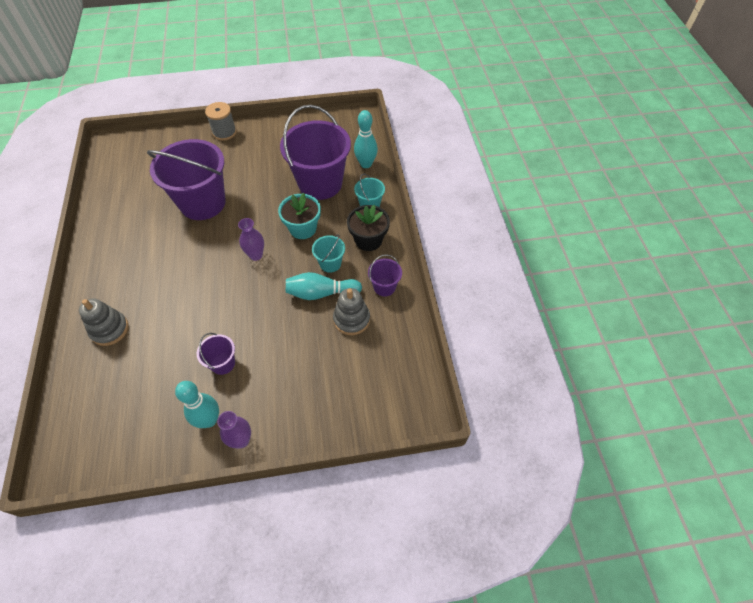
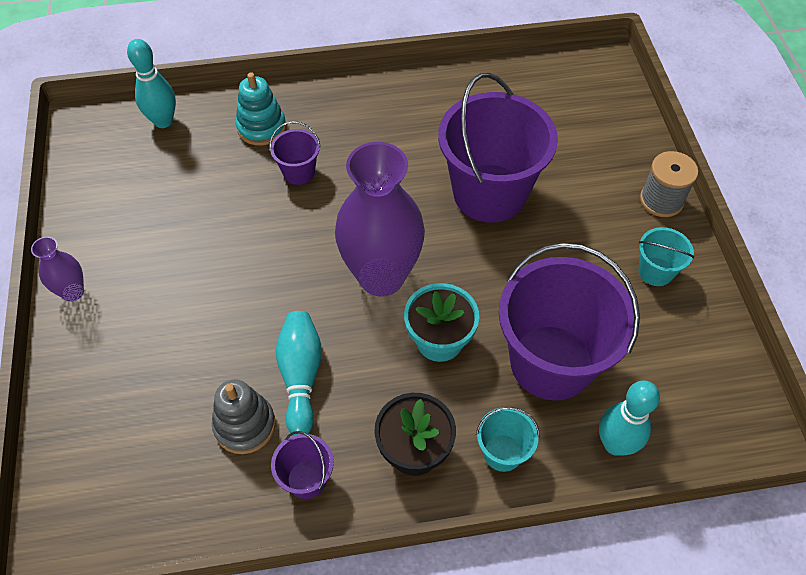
camera: 90 degrees right, 0 degrees up
(109, 329) = (261, 127): grey stacking toy -> turquoise stacking toy
(209, 420) = (110, 253): turquoise bowling pin -> turquoise bowling pin (163, 121)
(223, 363) = (191, 257): purple bucket -> purple bucket (299, 172)
(256, 255) = (381, 277): purple vase -> purple vase, size x2.18
(330, 263) = (361, 387): turquoise bucket -> turquoise bucket (655, 271)

